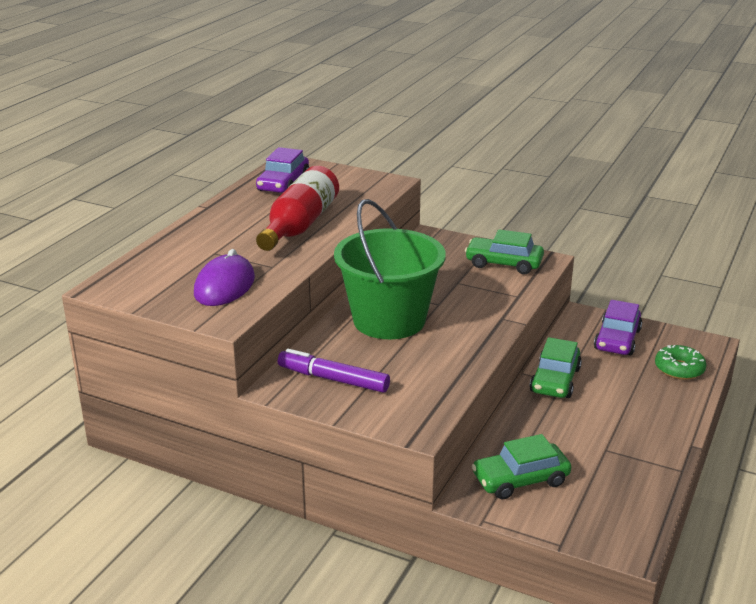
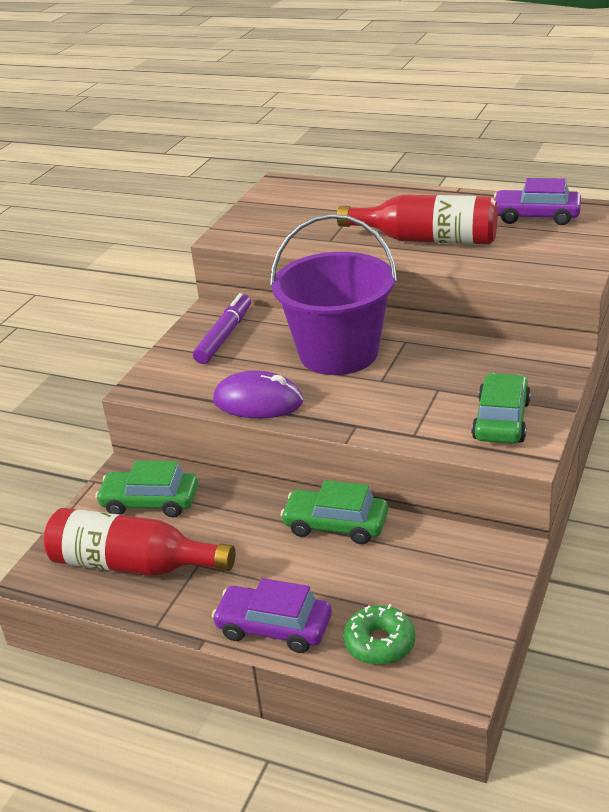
camera: 90 degrees right, 5 degrees up
(224, 286) = (287, 226): purple mouse -> purple mouse (258, 401)
(389, 320) = (338, 353): green bucket -> purple bucket
(520, 480) = (150, 502): green car -> green car turned 60 degrees counterclockwise
(609, 486) = (133, 564): none -> red bottle
(617, 339) = (447, 583): purple car -> purple car (274, 627)

